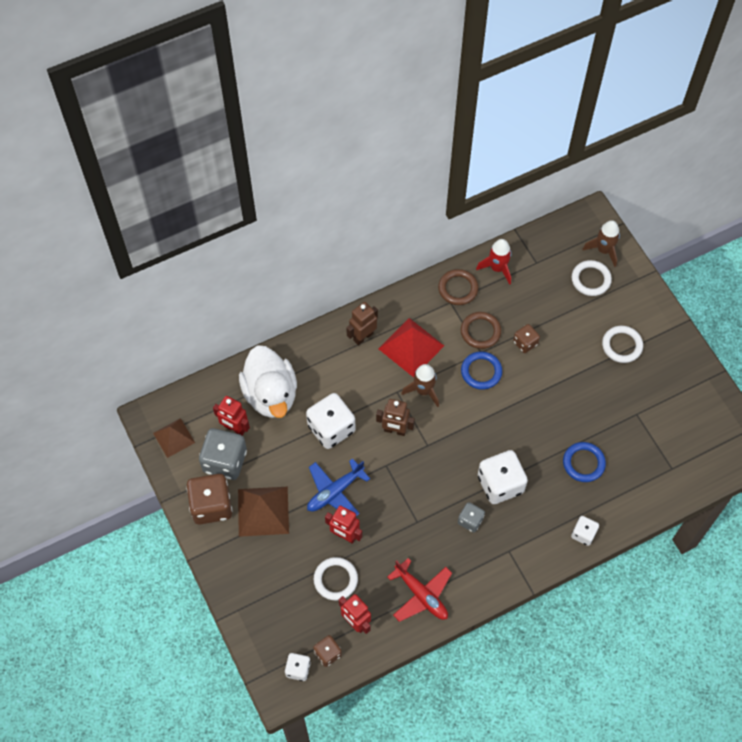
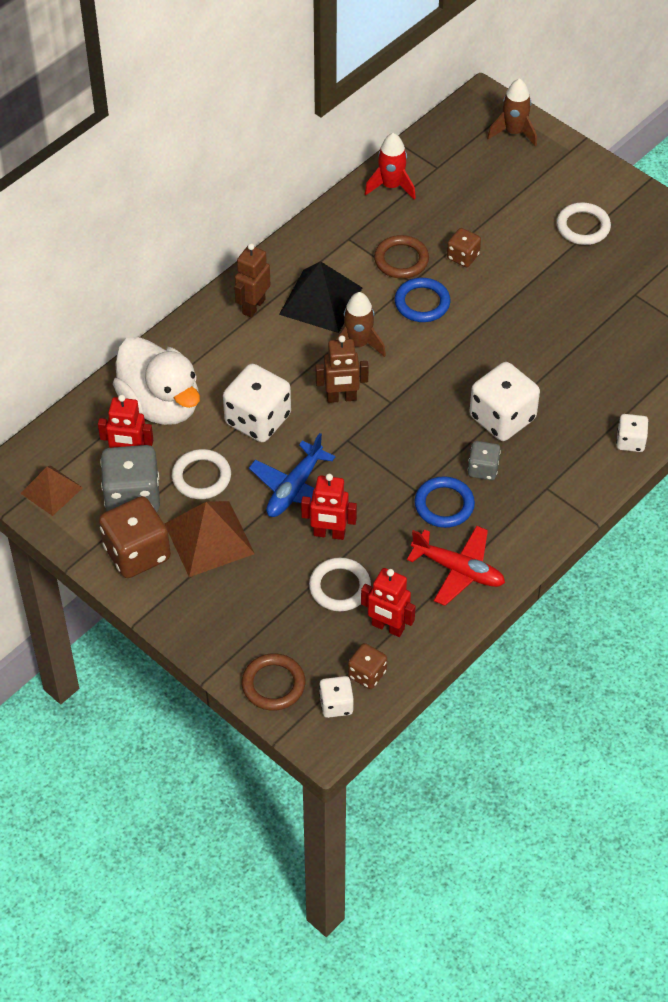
camera: 20 degrees left, 10 degrees down
(411, 347) = (321, 301): red pyramid -> black pyramid
(458, 288) = (351, 221): brown ring -> brown ring (273, 684)
(583, 463) = (595, 365): blue ring -> blue ring (444, 505)
(591, 279) = (512, 167): white ring -> white ring (201, 477)

